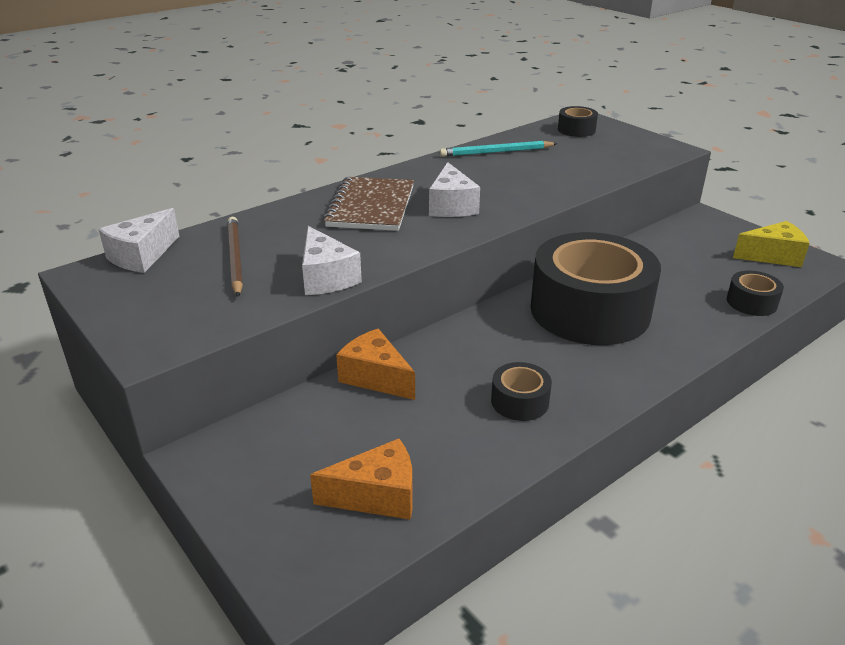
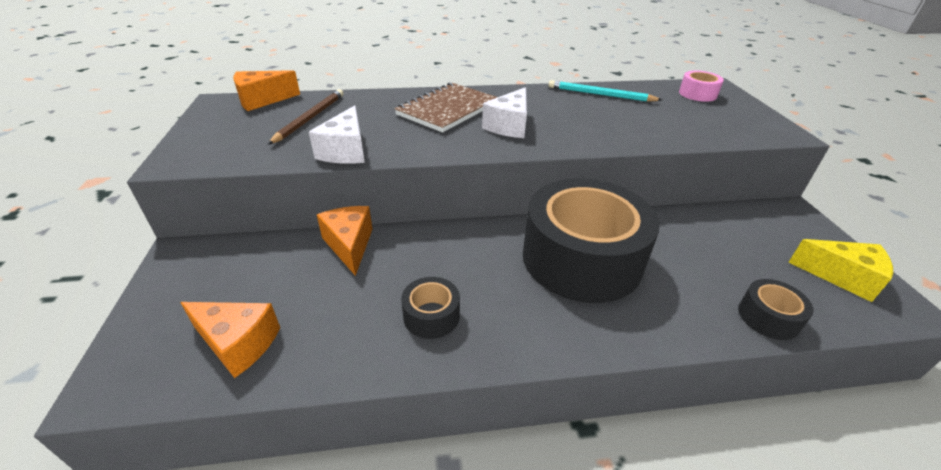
camera: 30 degrees right, 5 degrees up
(142, 256) = (262, 100): white cheese -> orange cheese
(576, 130) = (697, 94): black tape -> pink tape

